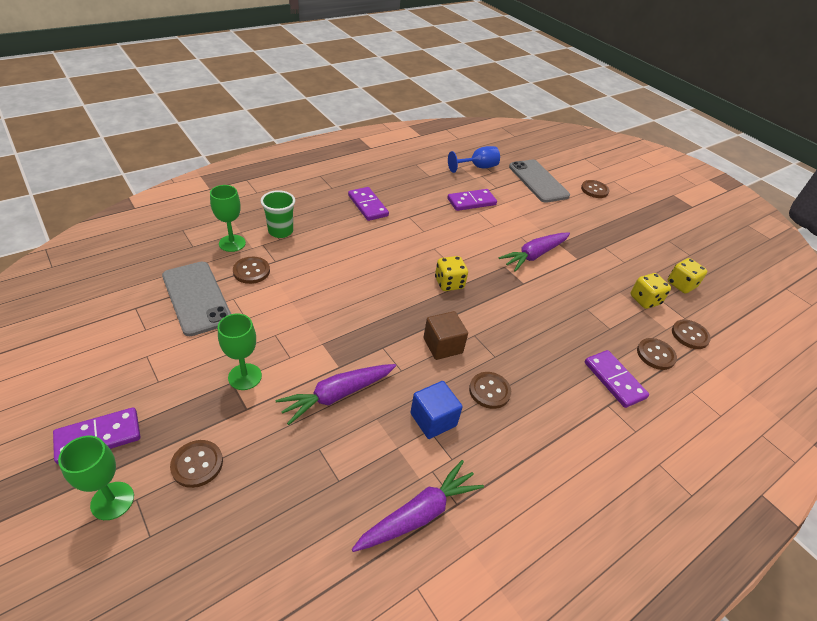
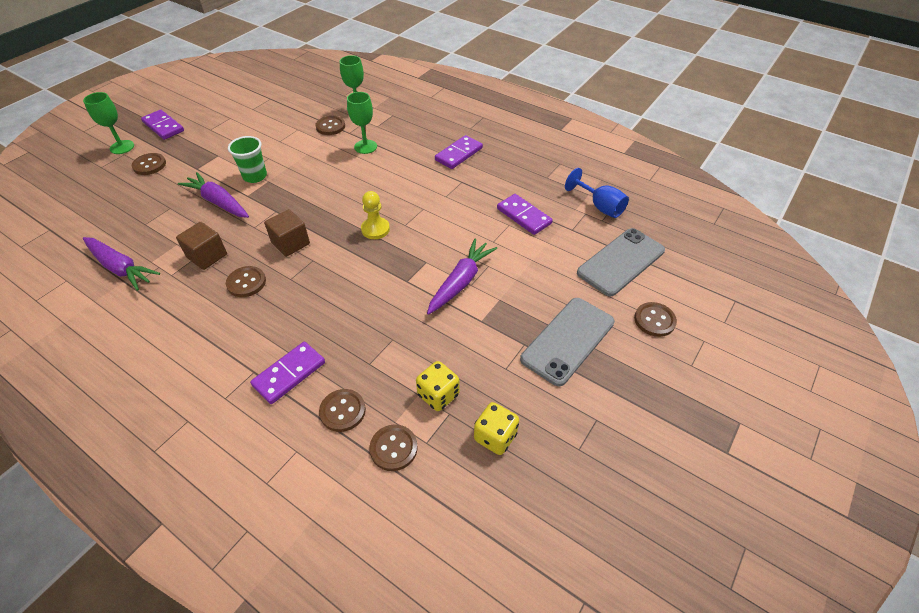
camera: 75 degrees right, 5 degrees up
(196, 298) = (290, 115): grey phone -> grey phone (568, 340)
(245, 376) = (224, 158): green goblet -> green goblet (365, 147)
(280, 231) = (387, 123): green cup -> green cup (255, 176)
(433, 419) = (207, 256): blue cube -> brown cube
(449, 283) = (375, 229): yellow dice -> yellow pawn
(534, 255) = (461, 282): purple carrot -> purple carrot turned 90 degrees clockwise

